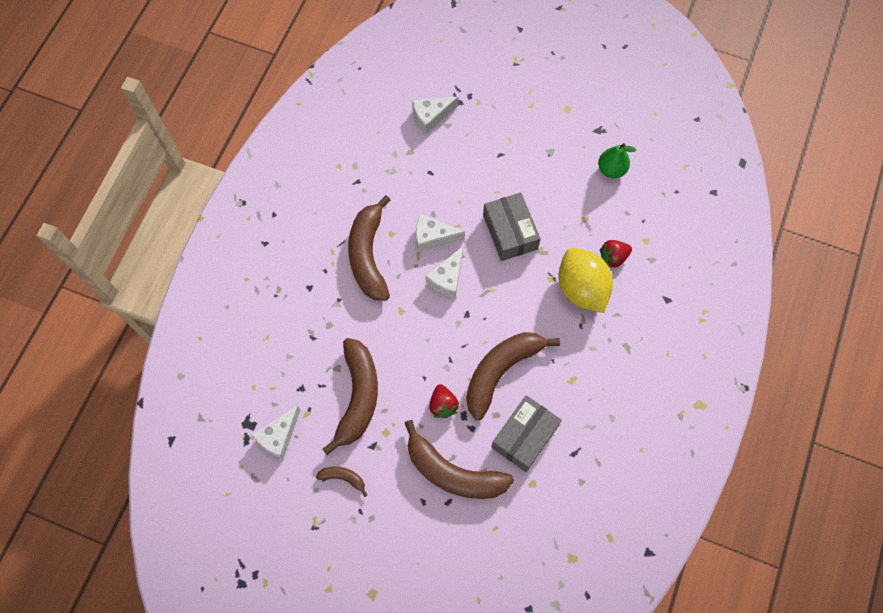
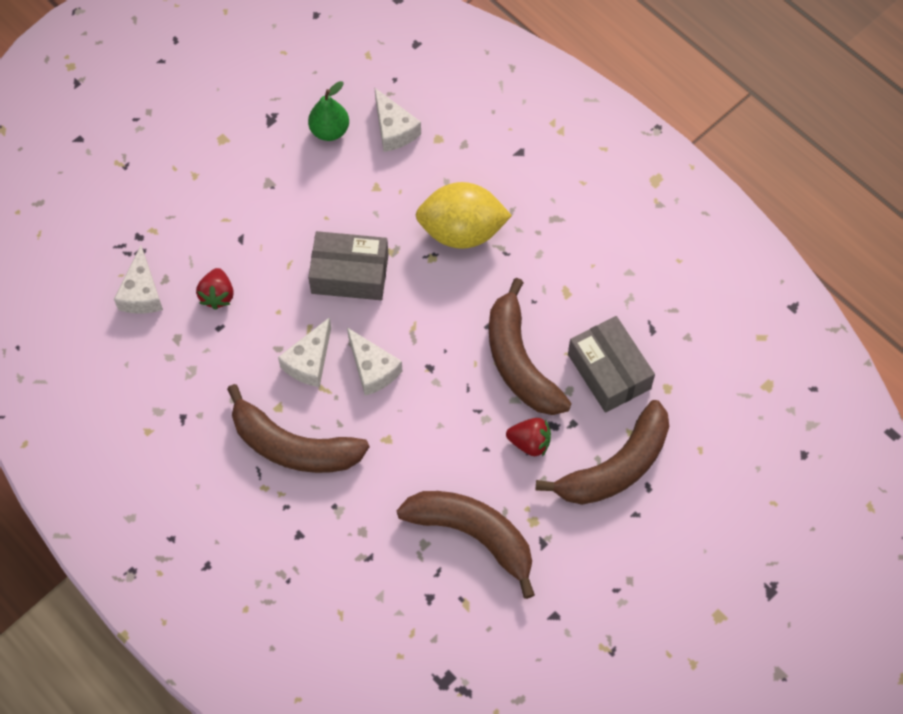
camera: 65 degrees left, 5 degrees down
(278, 436) = (479, 649): white cheese -> white cheese (394, 129)
(343, 478) = (567, 593): brown banana -> none
(613, 257) = (441, 181): red strawberry -> red strawberry (217, 295)

